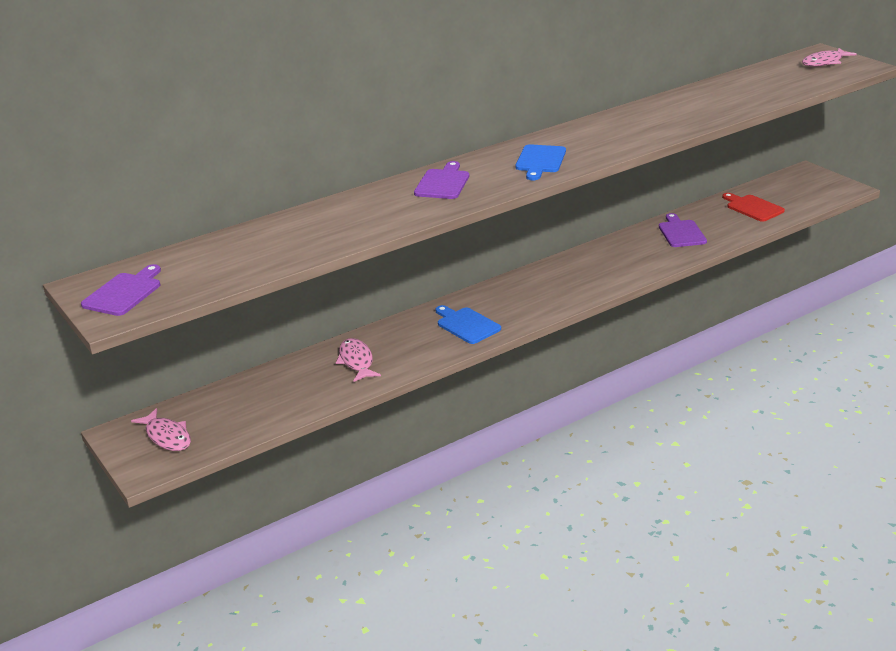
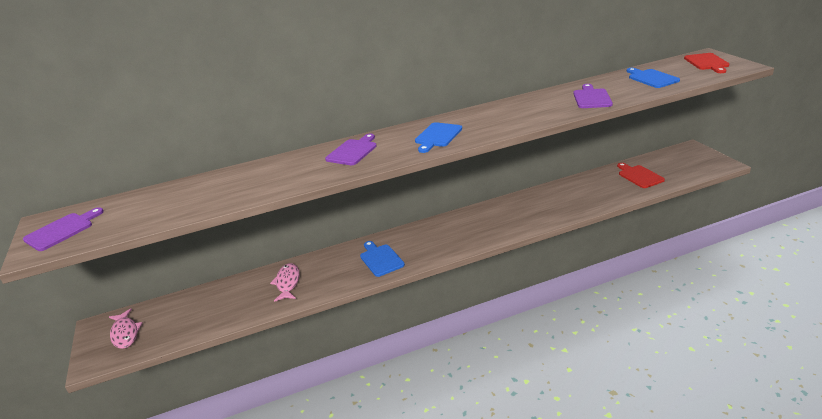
camera: 15 degrees right, 0 degrees up
(681, 233) = (575, 193): purple cutting board -> purple cutting board (591, 98)
(766, 83) = (651, 78): none -> blue cutting board
(824, 62) = (707, 63): pink fish -> red cutting board

